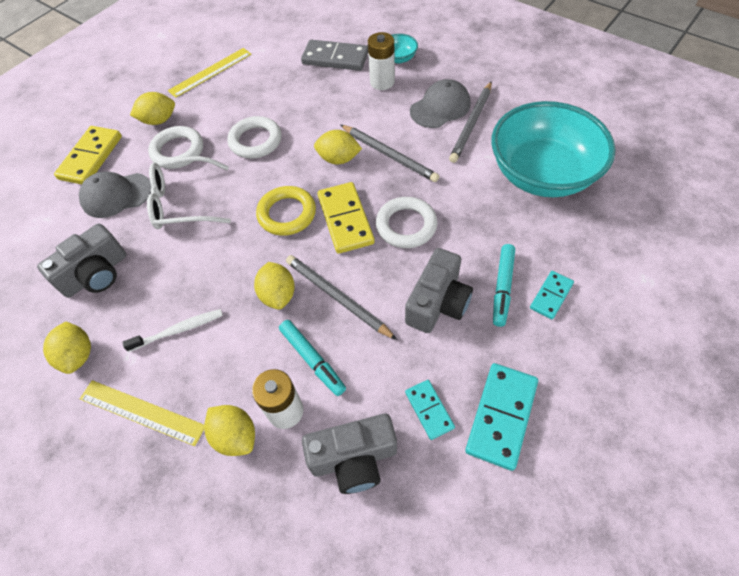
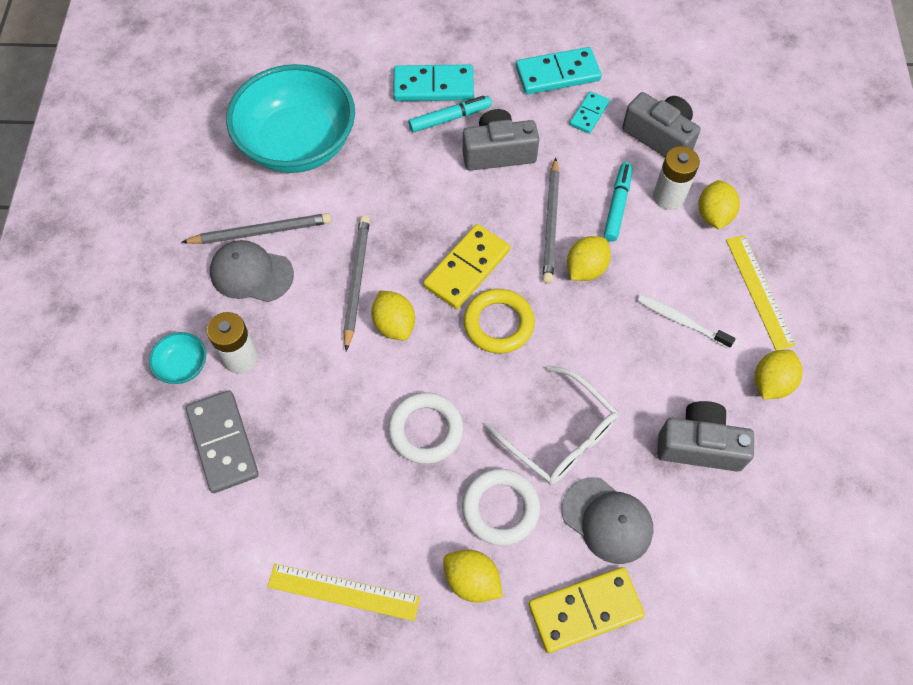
camera: 130 degrees left, 5 degrees up
(406, 225) = (437, 216): white ring -> none
(551, 296) = (433, 86): turquoise domino -> turquoise domino, size x1.74

